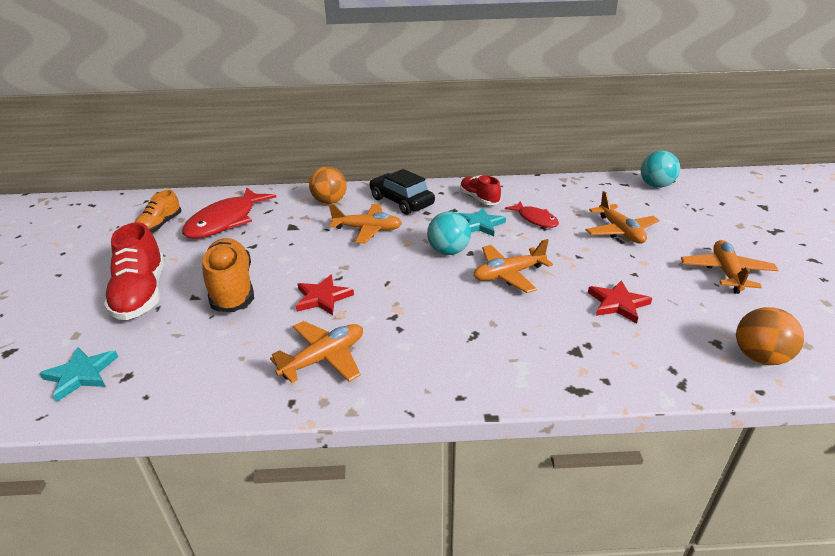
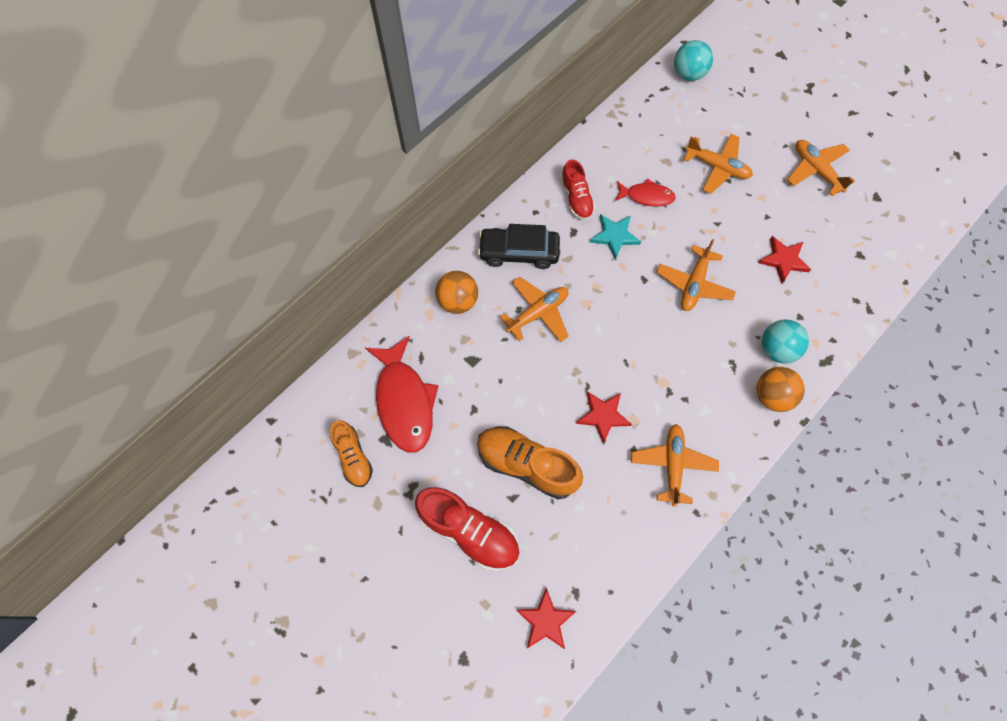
camera: 45 degrees left, 35 degrees up
(81, 375) = (545, 621): turquoise star -> red star
(448, 251) = (628, 290): turquoise ball -> turquoise ball (777, 349)
(479, 199) = (576, 198): red shoe -> red shoe turned 120 degrees counterclockwise
(759, 357) = (887, 250): orange ball -> orange ball (772, 395)

